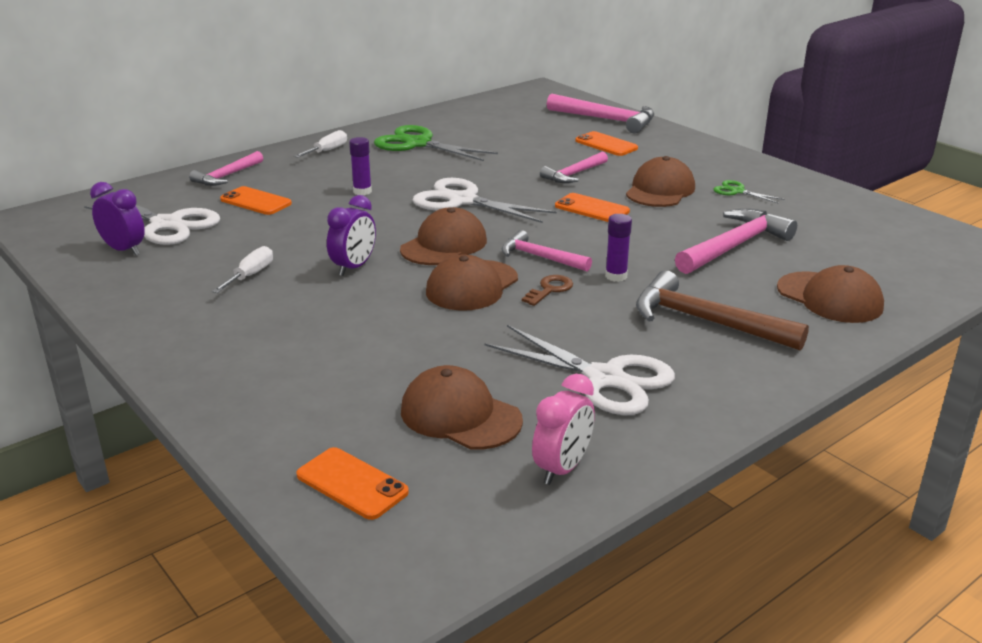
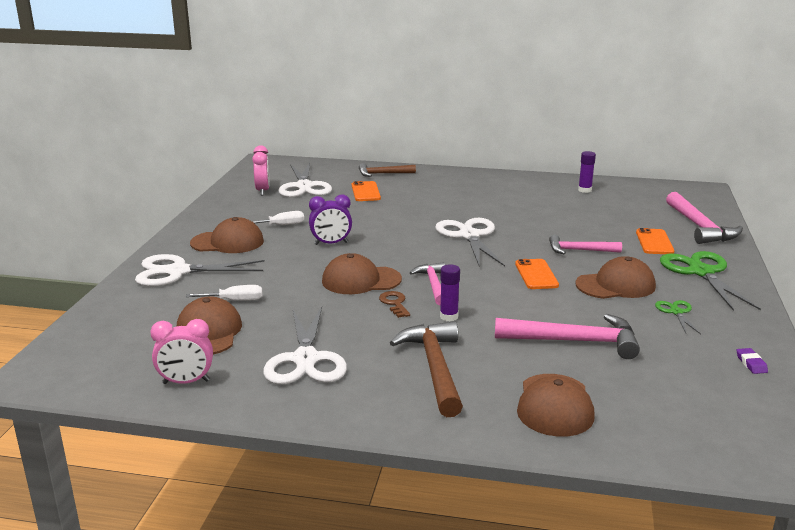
camera: 50 degrees right, 5 degrees down
(124, 250) = (262, 191): purple clock -> pink clock
(227, 176) = (383, 174): pink hammer -> brown hammer
(259, 382) = (178, 272): none -> white scissors
(327, 151) = (463, 179): white screwdriver -> white screwdriver (235, 301)
(352, 484) = (110, 331): orange phone -> none
(362, 191) = (428, 208): purple glue stick -> purple glue stick (584, 190)
(418, 144) = (524, 194): green scissors -> green scissors (701, 272)
(444, 245) = (400, 254): brown cap -> brown cap (227, 242)
(550, 289) = (394, 303): brown key -> brown key turned 105 degrees counterclockwise
(847, 205) = (751, 363): none -> purple eraser

